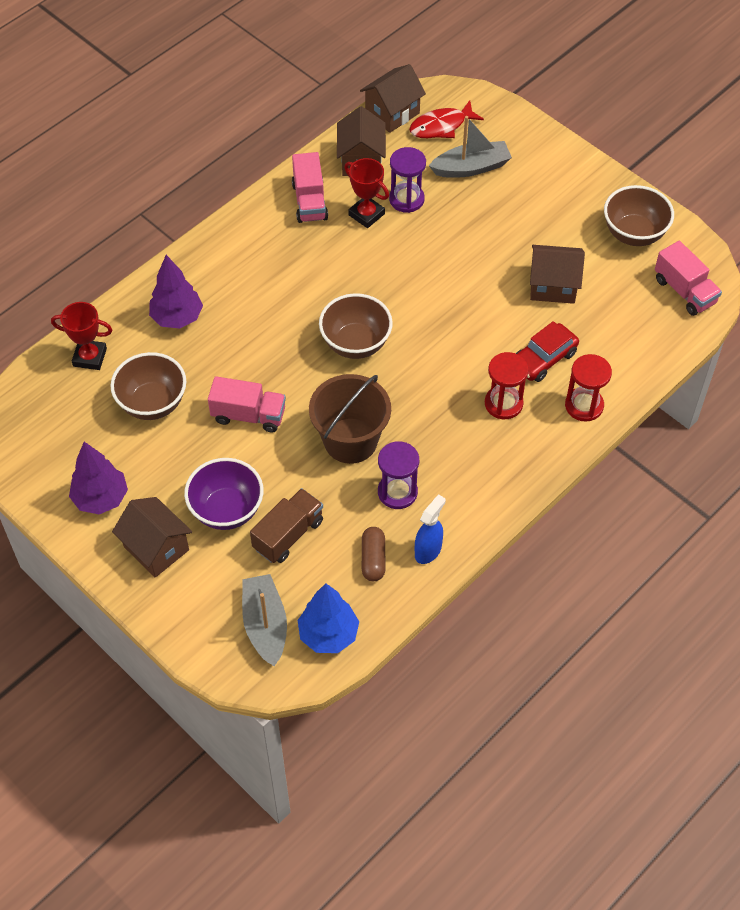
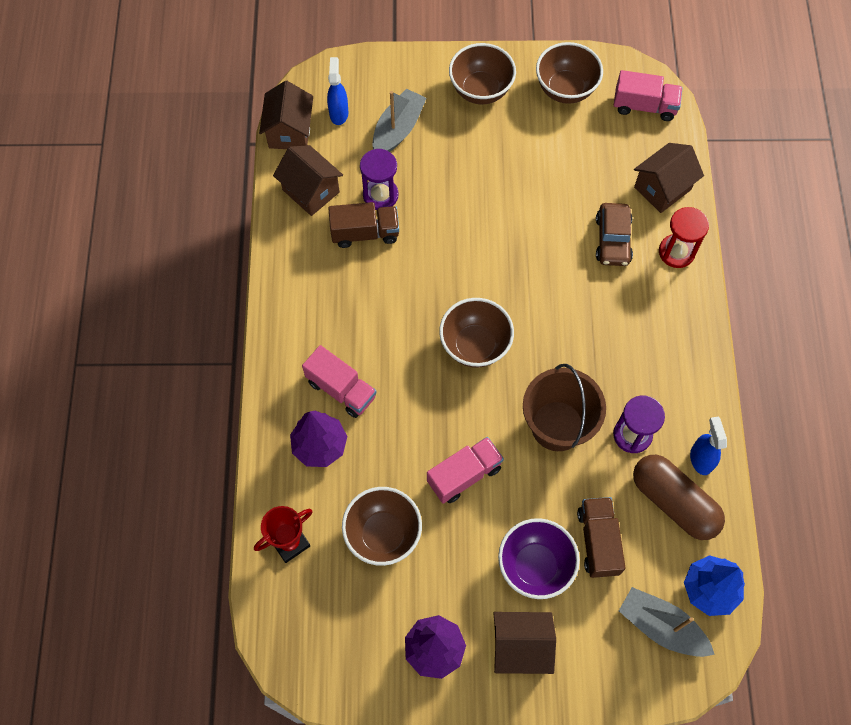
camera: 45 degrees left, 10 degrees up
(309, 201) = (310, 258): pink truck -> pink truck (341, 389)
(366, 214) = (365, 233): red trophy -> brown truck
(373, 559) = (673, 502): brown capsule -> brown capsule, size x1.81
(441, 126) = (339, 113): red fish -> blue spray bottle
(503, 403) = (625, 299): red hourglass -> none
(543, 359) = (612, 240): red car -> brown car
(553, 286) = (557, 177): brown house -> brown house (662, 188)
(565, 187) = (480, 90): none -> brown bowl

